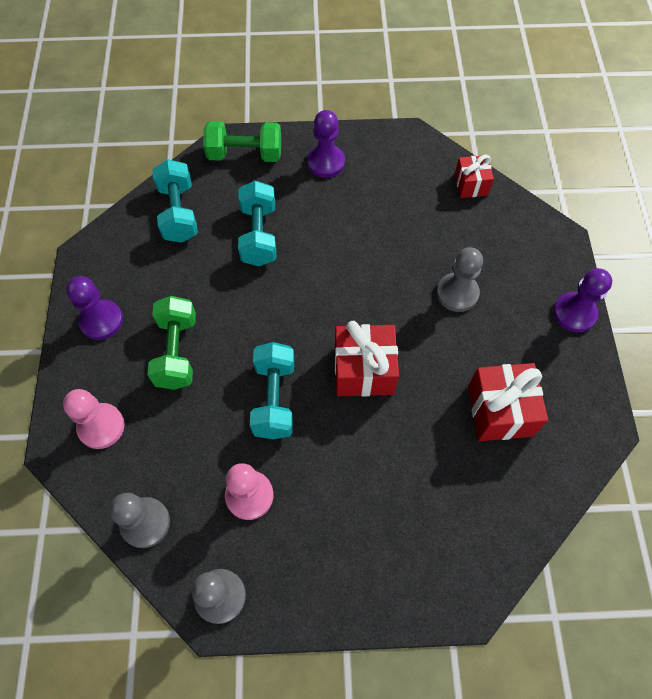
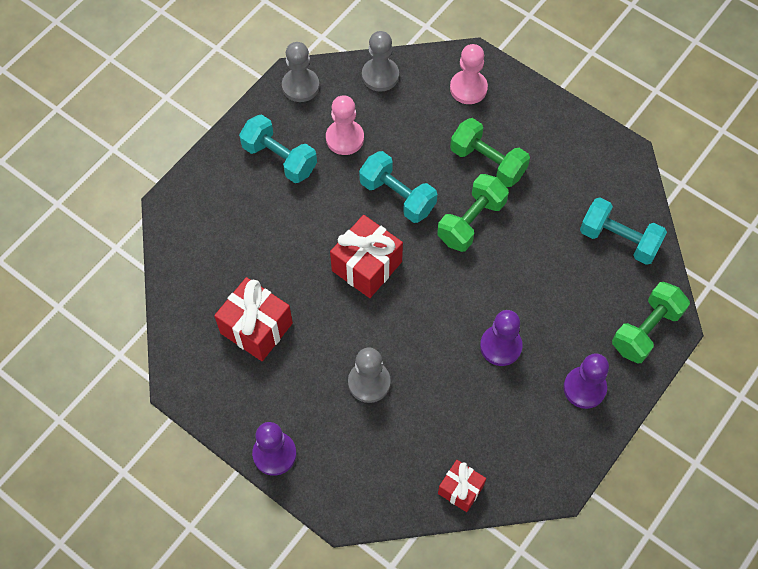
camera: 130 degrees right, 0 degrees up
(101, 320) = (555, 132): purple pawn -> purple pawn (500, 346)
(250, 323) = (471, 221): none -> green dumbbell
(259, 235) = (548, 282): turquoise dumbbell -> turquoise dumbbell (279, 159)

